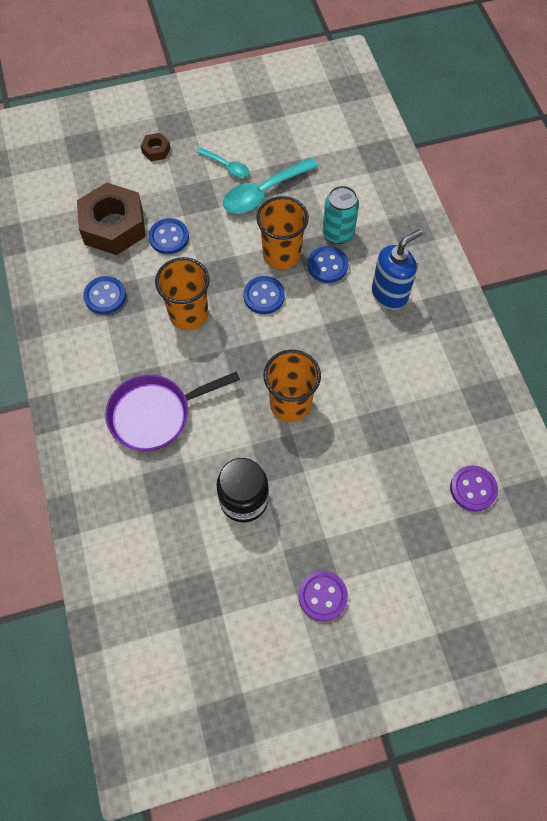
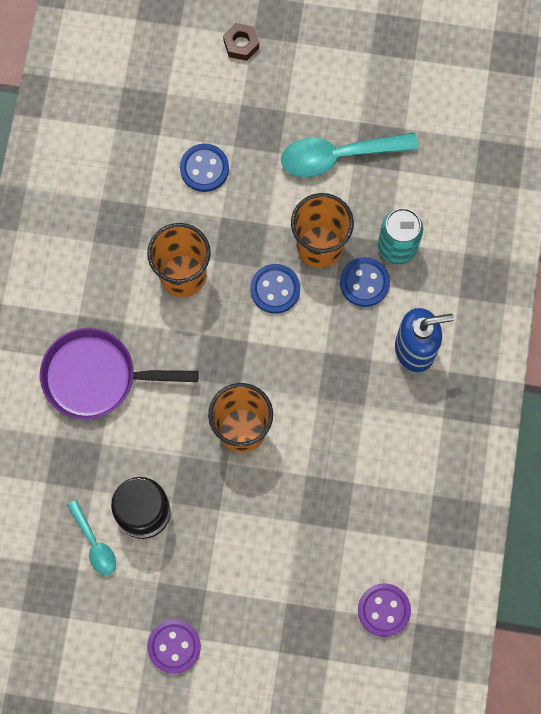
camera: 25 degrees right, 10 degrees up
(105, 296) = (103, 212): blue button -> none
(113, 226) = (149, 127): brown nut -> none
(227, 166) = (313, 102): turquoise spoon -> turquoise spoon (94, 543)

